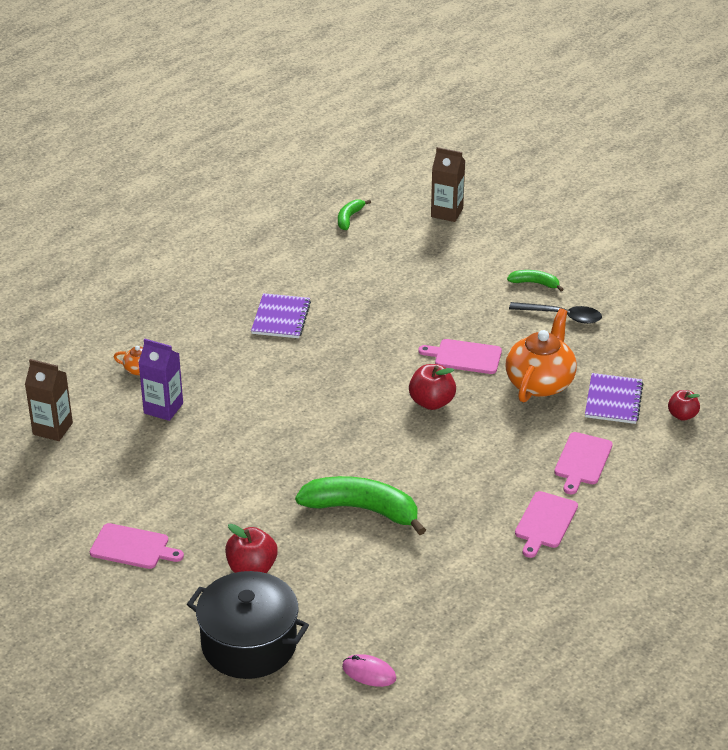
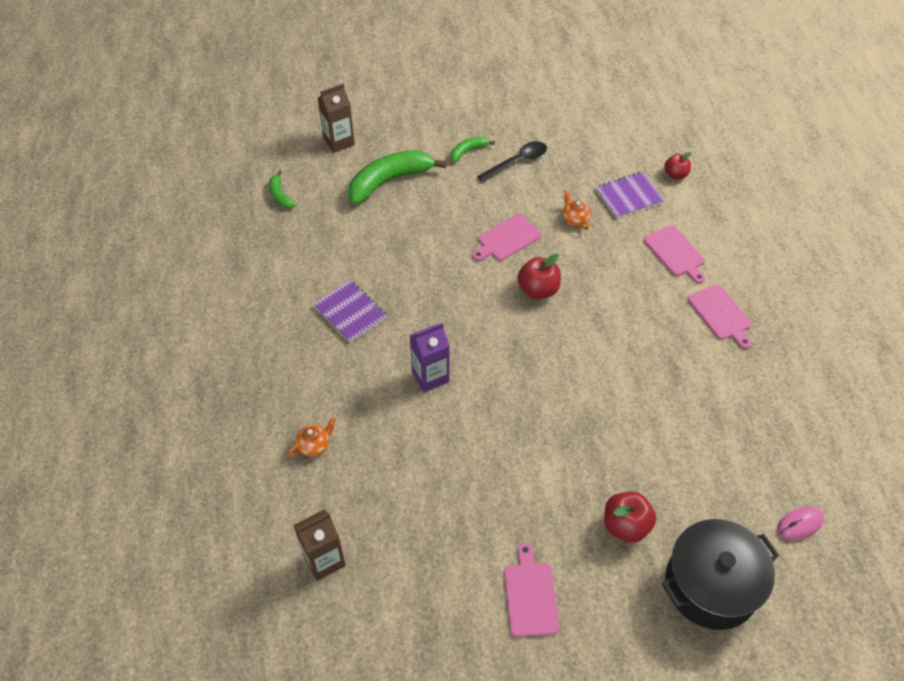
camera: 50 degrees left, 15 degrees up
(132, 547) = (530, 596): pink cutting board -> pink cutting board turned 60 degrees counterclockwise
(163, 408) = (379, 461): purple carton -> purple carton (430, 376)
(362, 510) = (618, 409): green banana -> green banana (389, 181)
(540, 382) = (575, 219): orange teapot -> orange teapot, size x0.46
(613, 400) = (629, 196): purple notebook -> purple notebook turned 75 degrees counterclockwise

